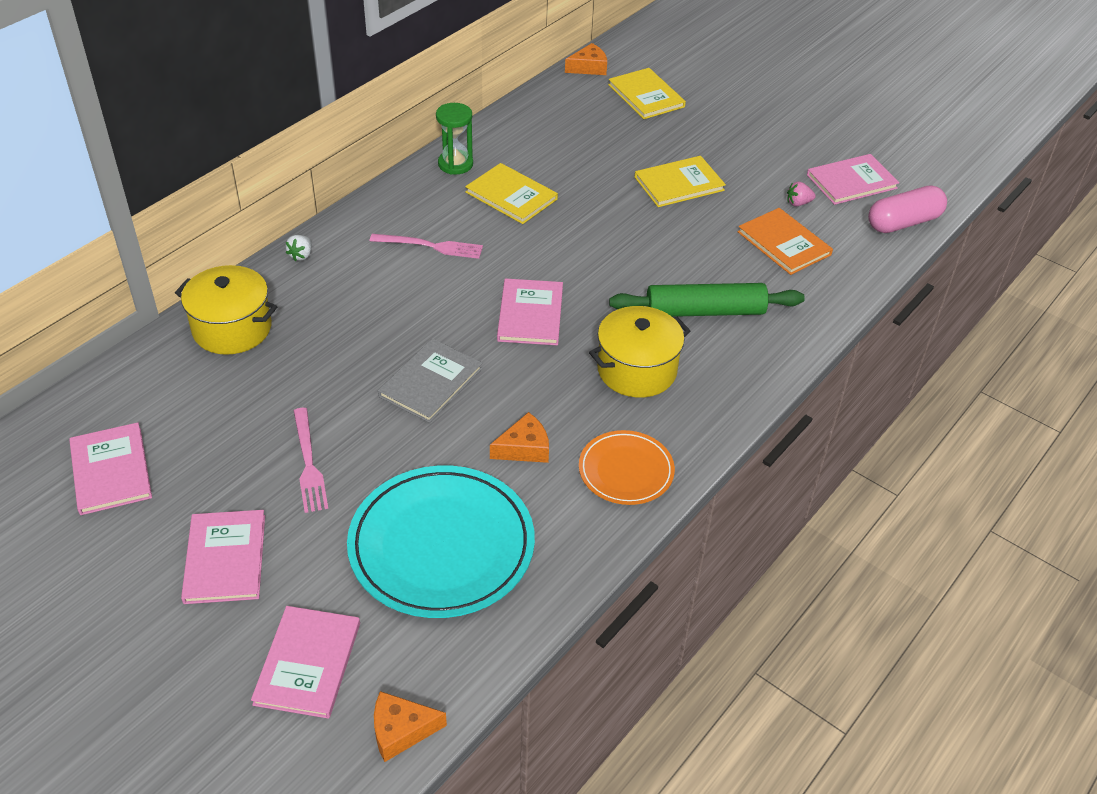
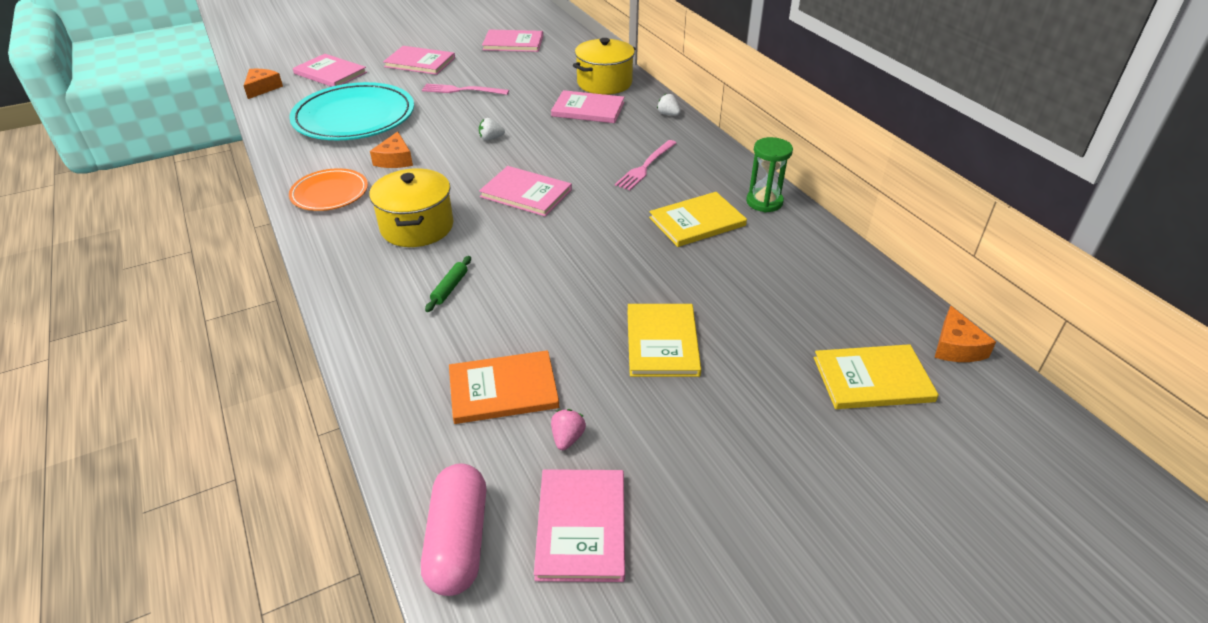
camera: 115 degrees right, 5 degrees down
(316, 322) = (588, 109): none -> pink book
(430, 382) = (491, 138): grey book -> white strawberry
(705, 311) = (450, 288): green rolling pin -> green rolling pin, size x0.43

